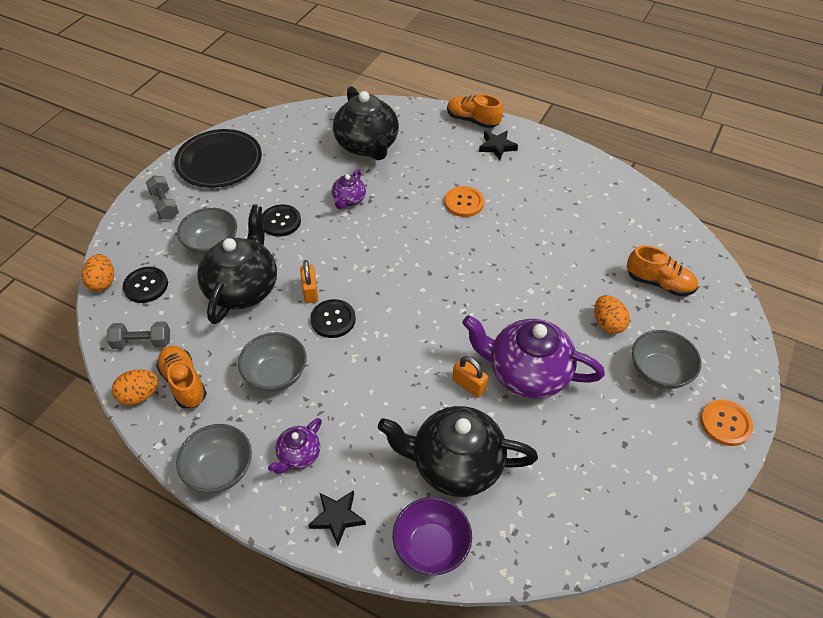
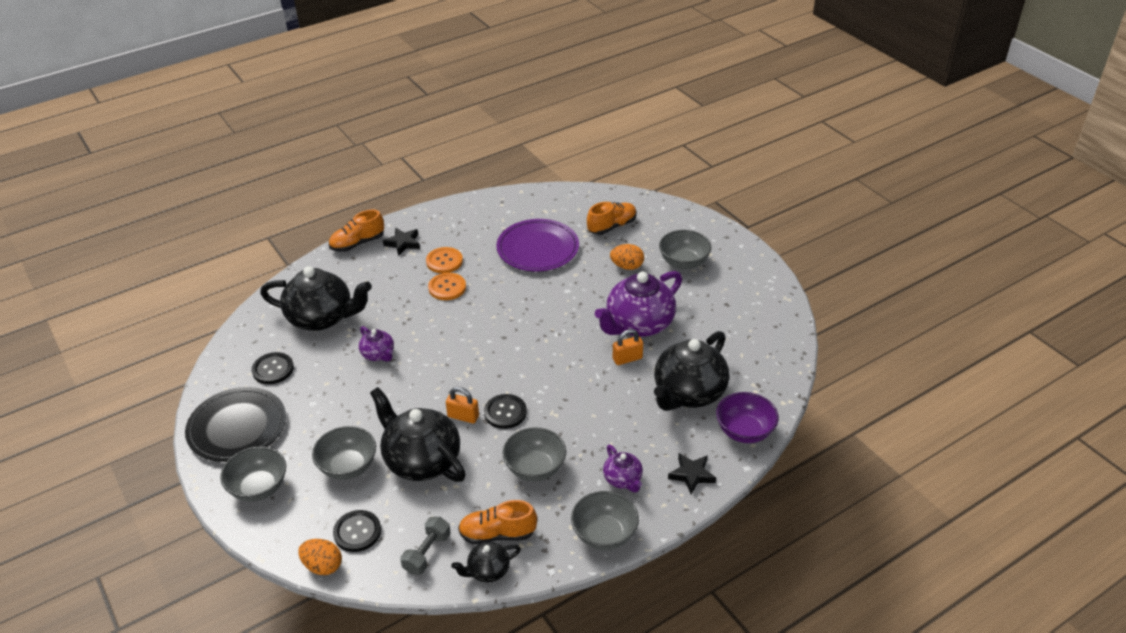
camera: 60 degrees left, 10 degrees down
(139, 395) = (488, 571): orange egg -> black teapot
(165, 205) = (258, 488): grey dumbbell -> grey bowl
(280, 221) = (362, 408): black button -> black button (273, 369)
(571, 240) = (538, 248): none -> purple plate
(725, 423) = (741, 253): orange button -> orange button (444, 261)

